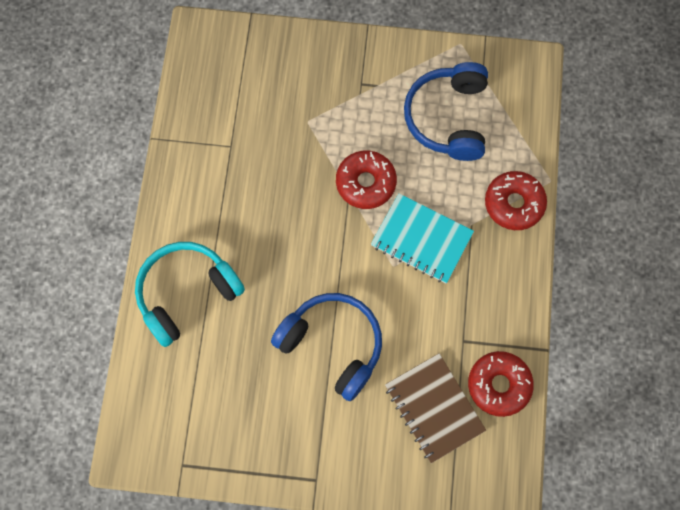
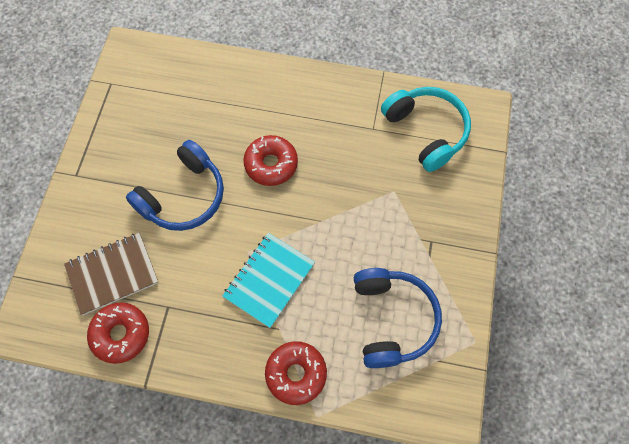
camera: 95 degrees right, 5 degrees down
(187, 293) = (245, 91): turquoise headphones -> turquoise headphones (426, 131)
(365, 183) = (329, 236): red donut -> red donut (271, 164)
(448, 118) = (392, 319): blue headphones -> blue headphones turned 75 degrees clockwise

